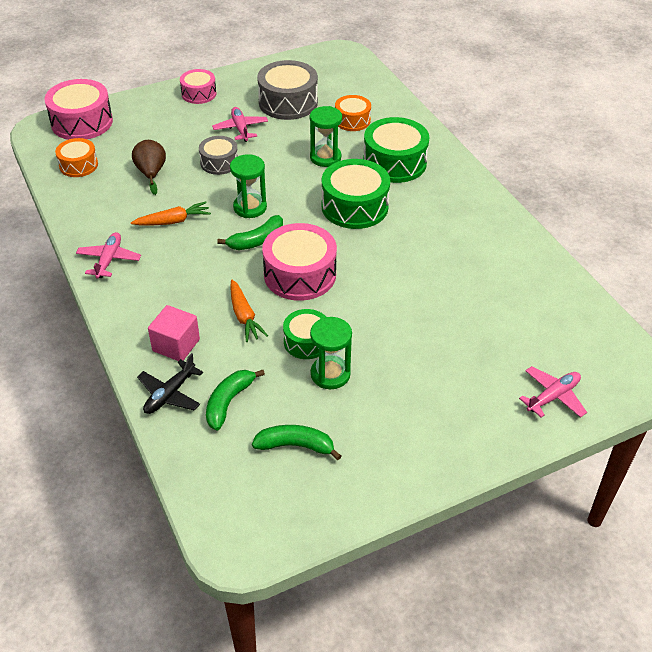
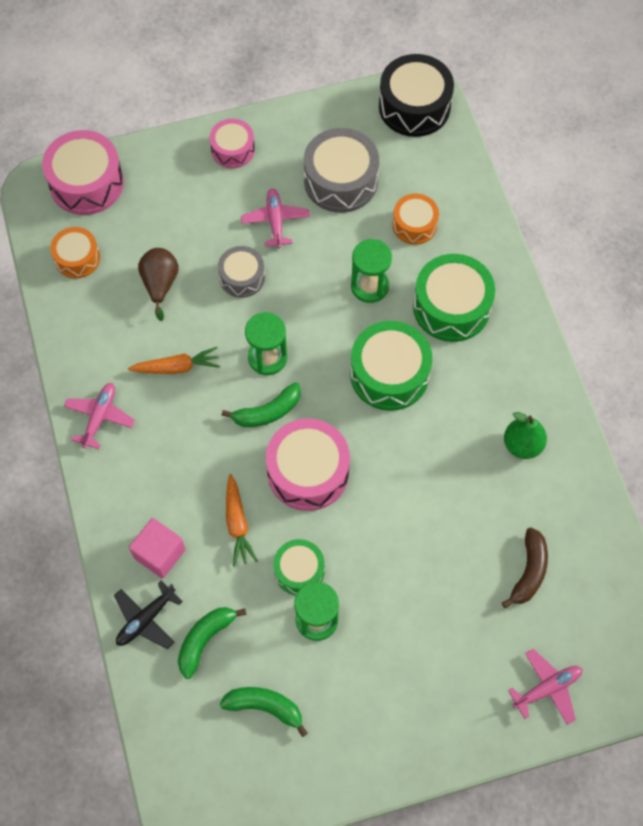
camera: 10 degrees right, 20 degrees up
(335, 59) = (414, 106): none -> black drum
(477, 237) = (522, 445): none -> green pear
(509, 317) = (529, 571): none -> brown banana

